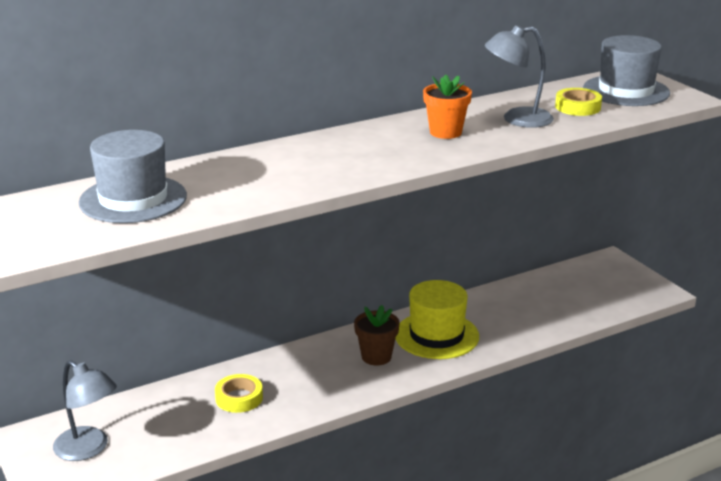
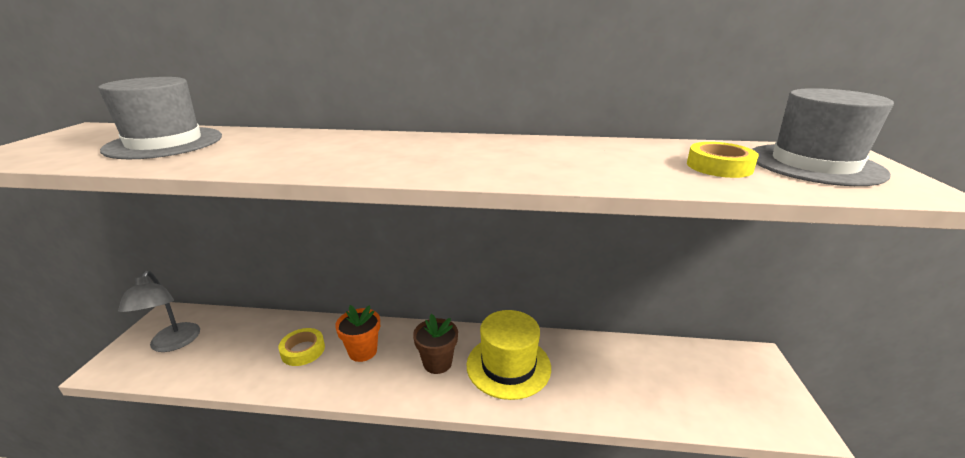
camera: 35 degrees right, 0 degrees up
(445, 132) = (517, 156): orange flower pot -> orange flower pot (363, 351)
(517, 119) = (619, 162): grey lamp -> none

